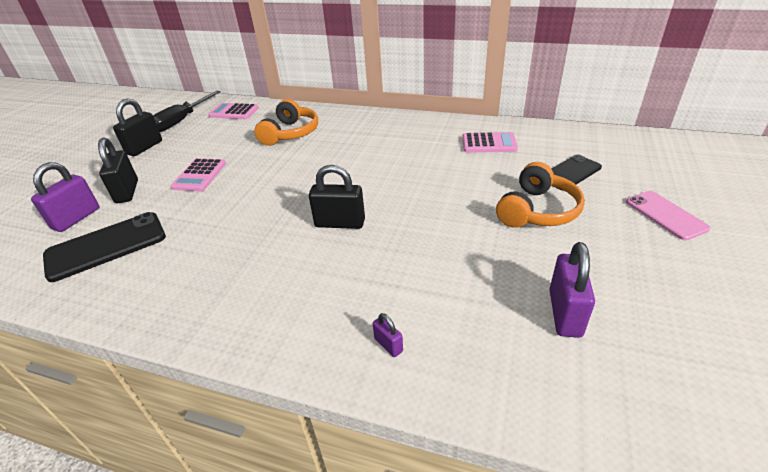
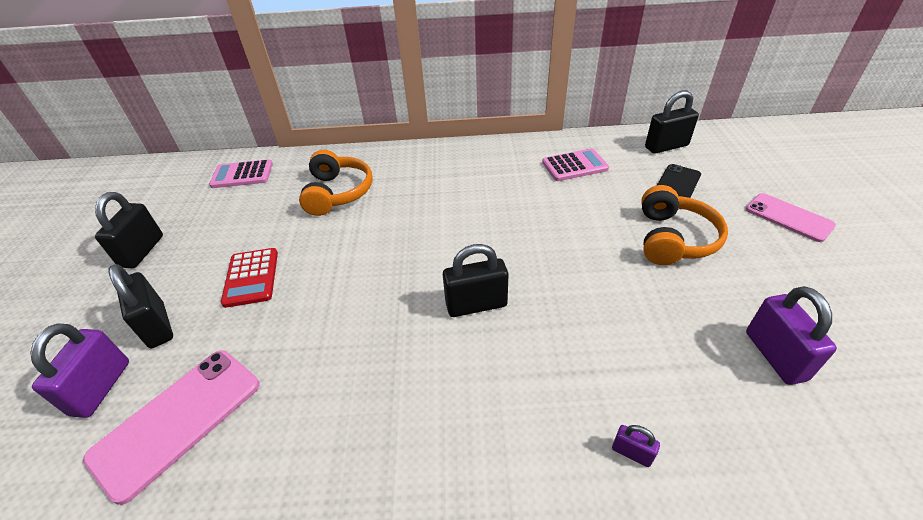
camera: 20 degrees left, 5 degrees up
(106, 246) = (178, 420): black phone -> pink phone
(182, 120) = (174, 200): black screwdriver -> none
(199, 175) = (251, 277): pink calculator -> red calculator
(585, 141) = (666, 146): none -> black padlock

